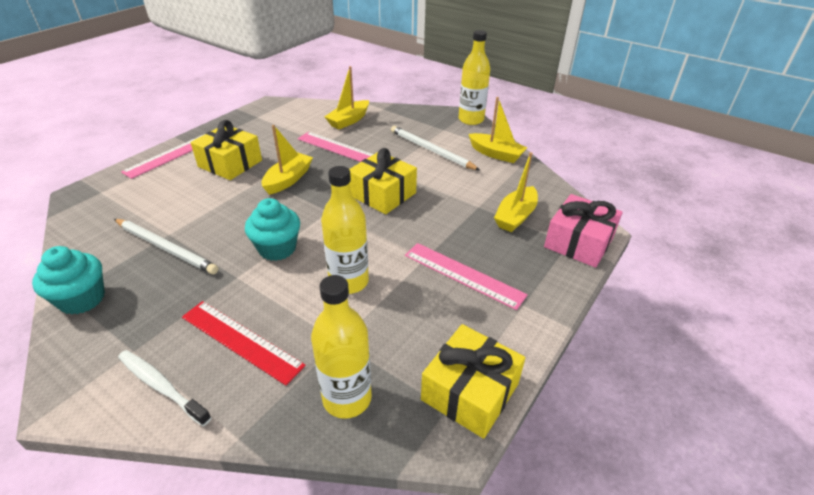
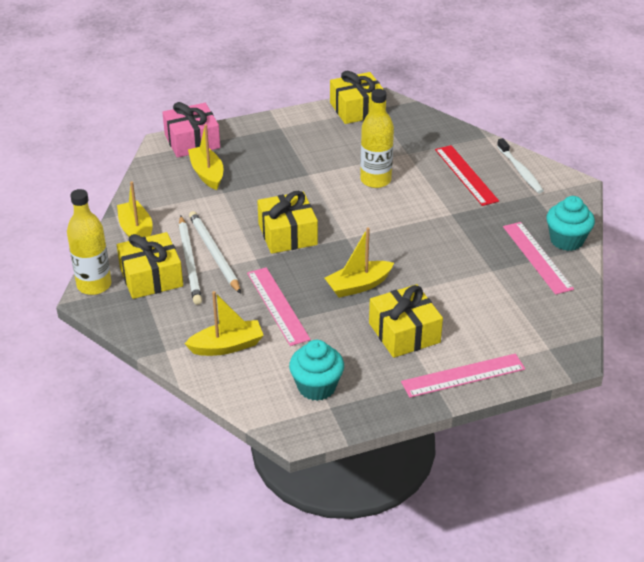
camera: 145 degrees left, 0 degrees up
(166, 248) = (497, 258): white pencil -> white pencil (214, 253)
(277, 248) = (410, 222): turquoise cupcake -> turquoise cupcake (316, 387)
(347, 398) = (422, 130): yellow bottle -> none
(443, 134) = (151, 277): none -> yellow gift
(463, 275) = (296, 155): pink ruler -> pink ruler (537, 257)
(515, 216) = (207, 174): yellow boat -> yellow boat turned 90 degrees counterclockwise

